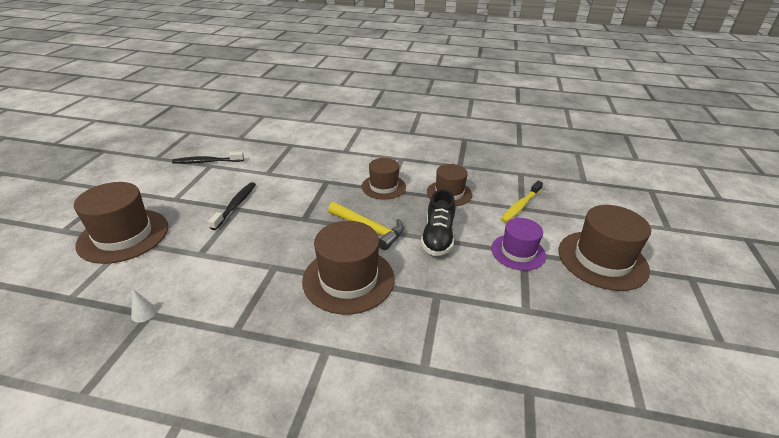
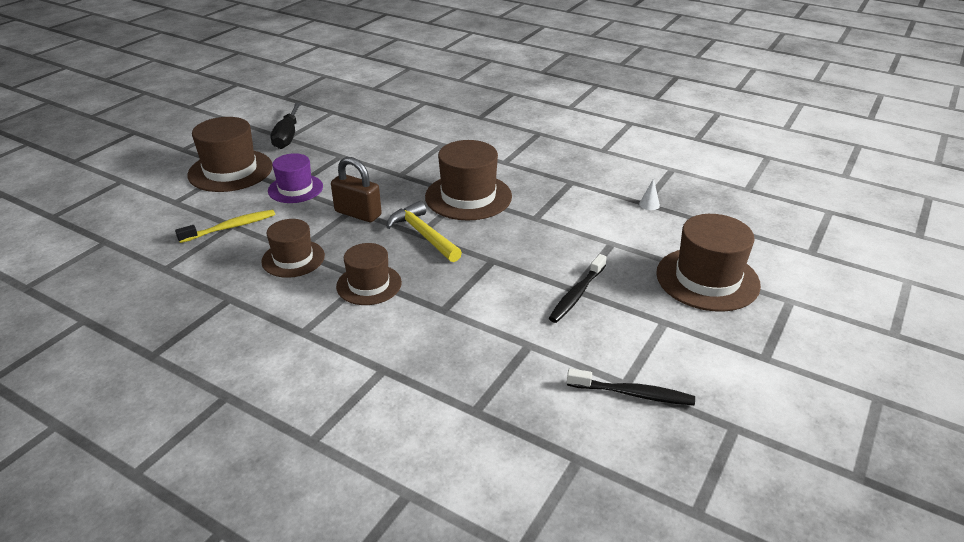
camera: 160 degrees left, 0 degrees up
(438, 237) = (358, 213): black shoe -> brown padlock
(623, 329) = (287, 136): none -> black screwdriver

